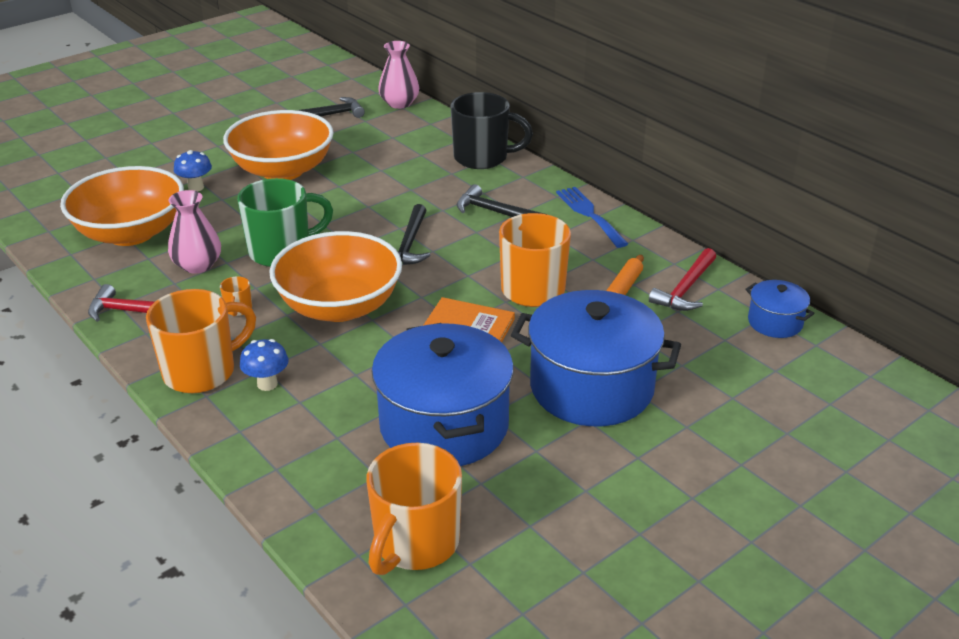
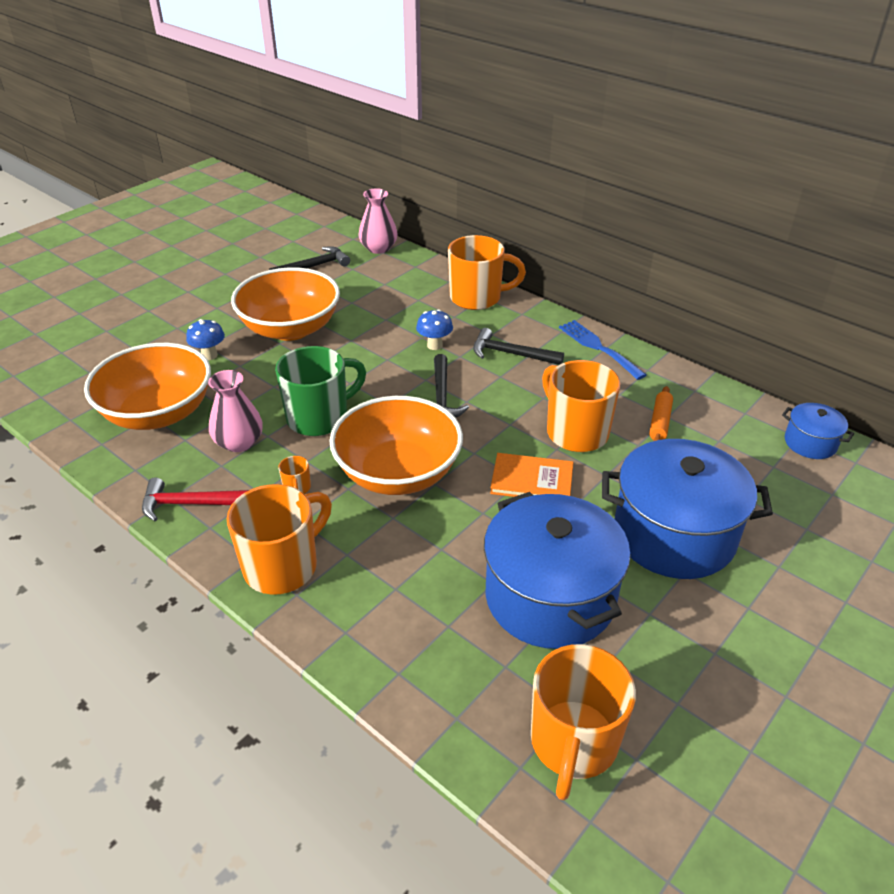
camera: 10 degrees left, 5 degrees up
(267, 384) = (355, 572): blue mushroom -> blue mushroom (434, 345)
(482, 158) = (477, 298): black mug -> orange mug
(685, 289) = (716, 417): red hammer -> none

